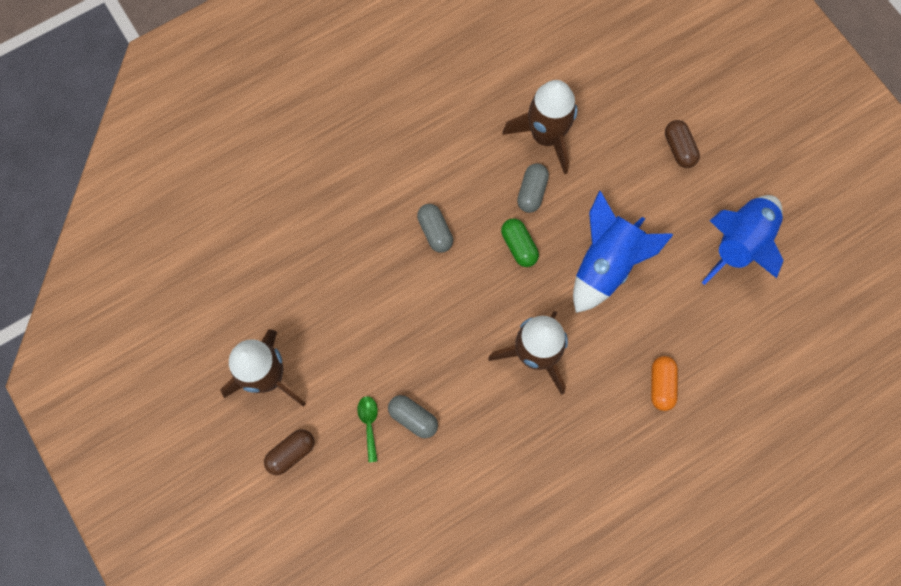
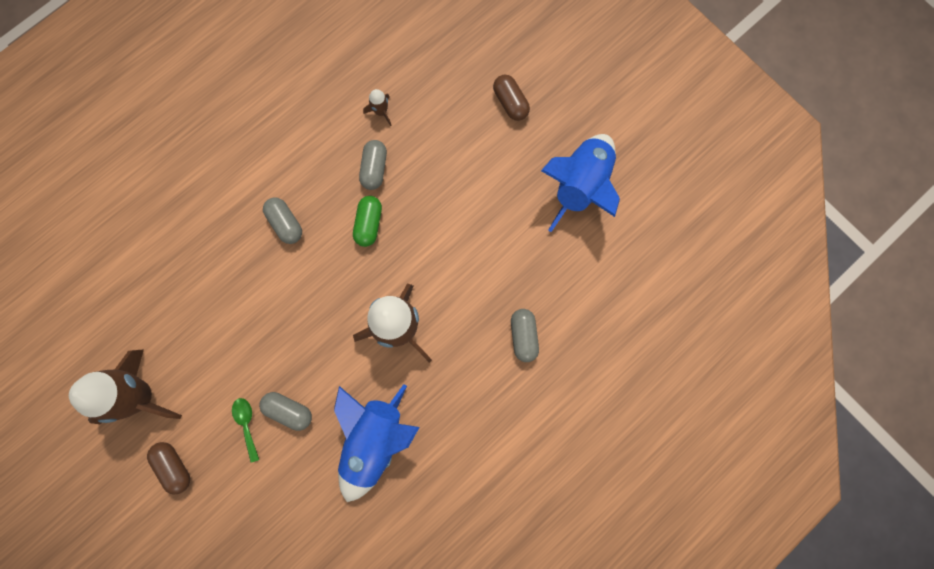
camera: 10 degrees left, 5 degrees up
(291, 453) = (174, 467): brown capsule -> brown capsule turned 75 degrees counterclockwise
(519, 246) = (369, 224): green capsule -> green capsule turned 45 degrees clockwise
(546, 136) = (381, 112): brown rocket -> brown rocket, size x0.41
(606, 265) = (455, 228): blue rocket -> blue rocket (374, 441)
(661, 385) = (523, 336): orange capsule -> grey capsule

